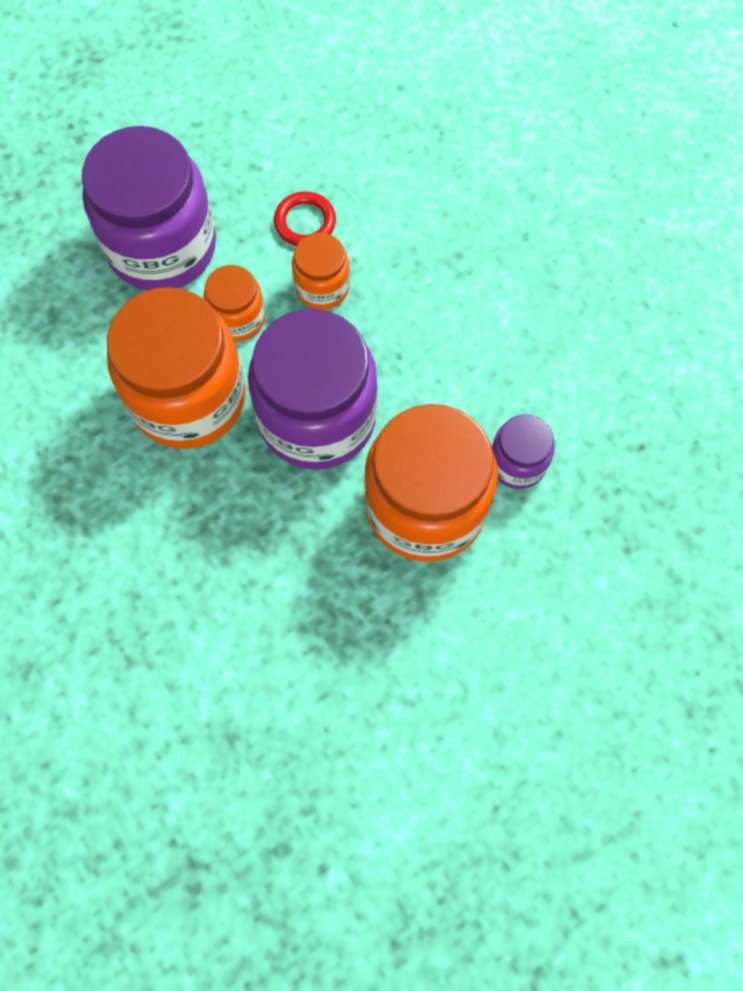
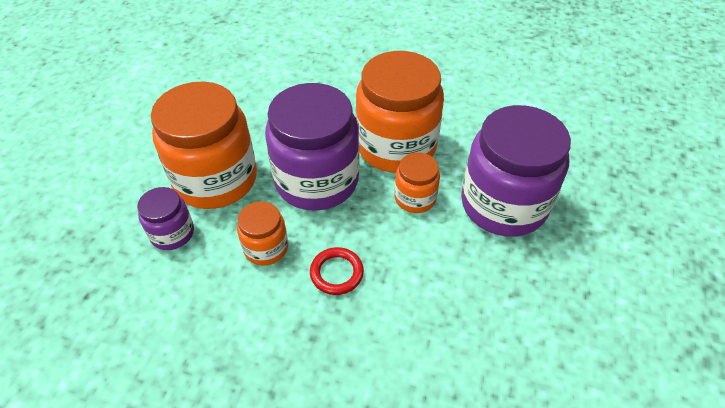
camera: 140 degrees right, 20 degrees down
(305, 222) = (440, 281): red ring -> red ring (336, 273)
(322, 287) = (385, 249): orange jar -> orange jar (266, 248)

